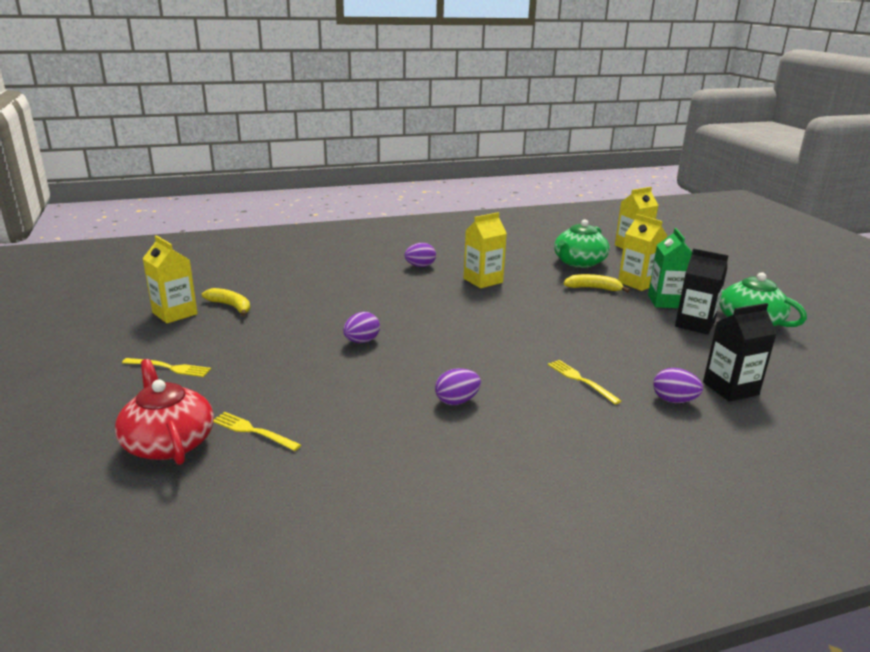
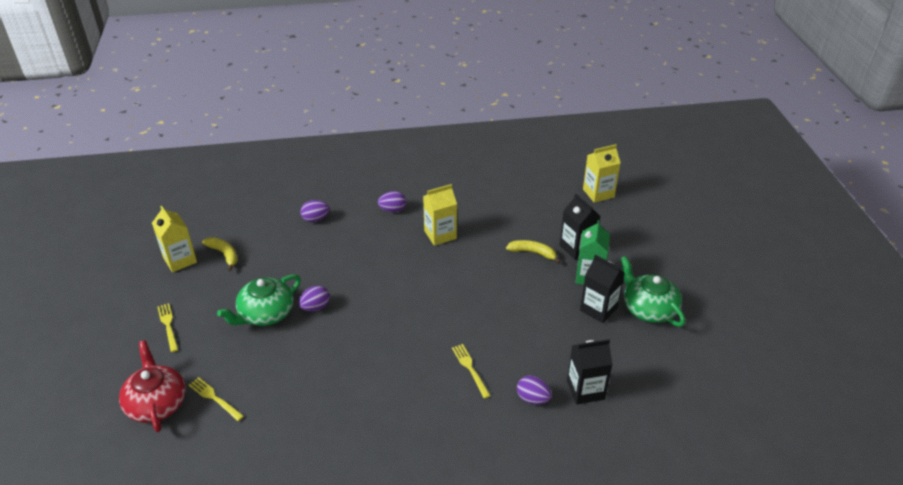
camera: 10 degrees right, 15 degrees up
(170, 368) = (168, 325): yellow fork -> yellow fork turned 135 degrees counterclockwise
(457, 401) = (366, 382): purple egg -> purple egg (315, 219)
(578, 262) = (536, 214): green teapot -> green teapot (265, 313)
(638, 283) = (577, 248): yellow carton -> black carton

